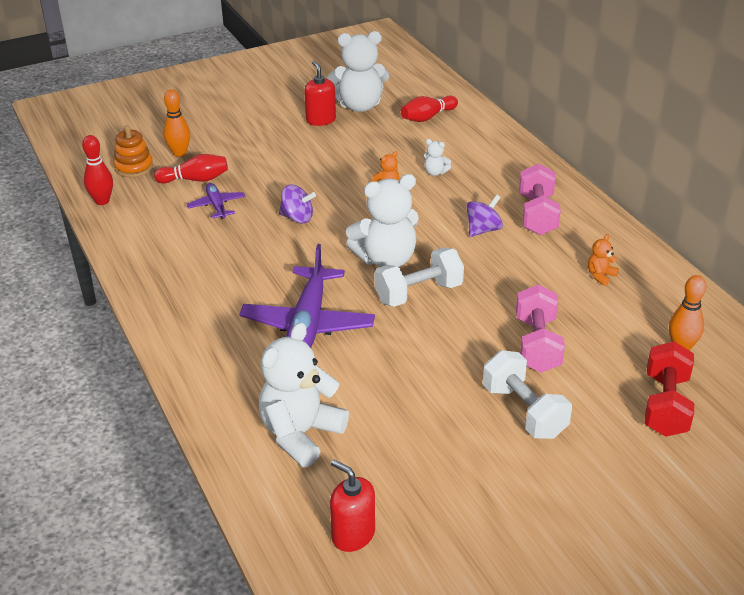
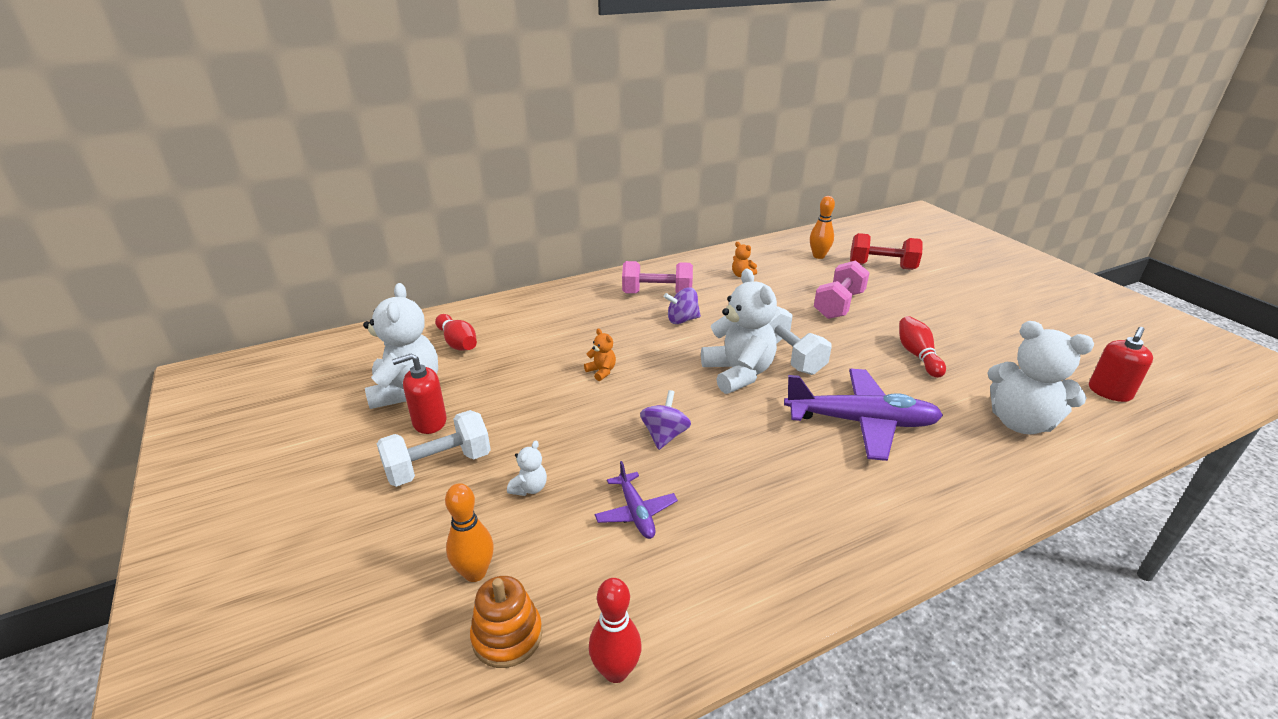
camera: 90 degrees left, 5 degrees down
(195, 179) = (562, 543): red bowling pin -> red bowling pin (917, 355)
(217, 206) = (636, 512): purple plane -> purple plane turned 90 degrees counterclockwise
(435, 172) = (577, 341): white teddy bear -> white teddy bear (529, 488)
(483, 230) = (682, 320): purple spinning top -> purple spinning top turned 60 degrees counterclockwise
(524, 411) = (919, 315): white dumbbell -> white dumbbell (439, 466)
(537, 345) = (838, 305): pink dumbbell -> pink dumbbell turned 60 degrees counterclockwise

